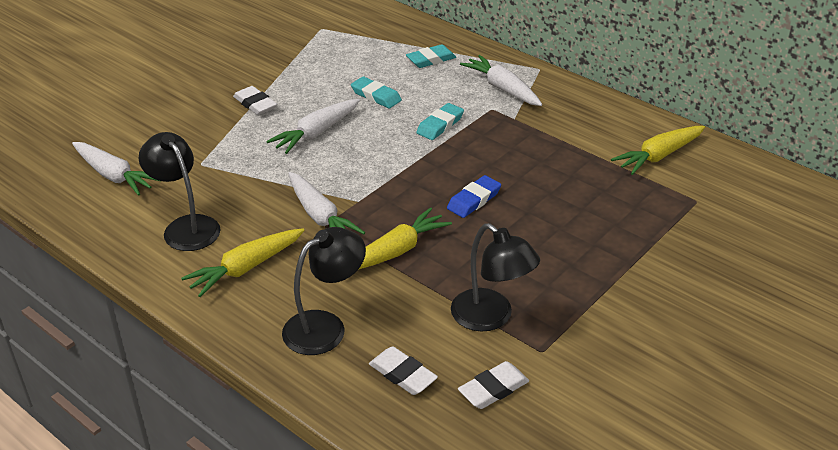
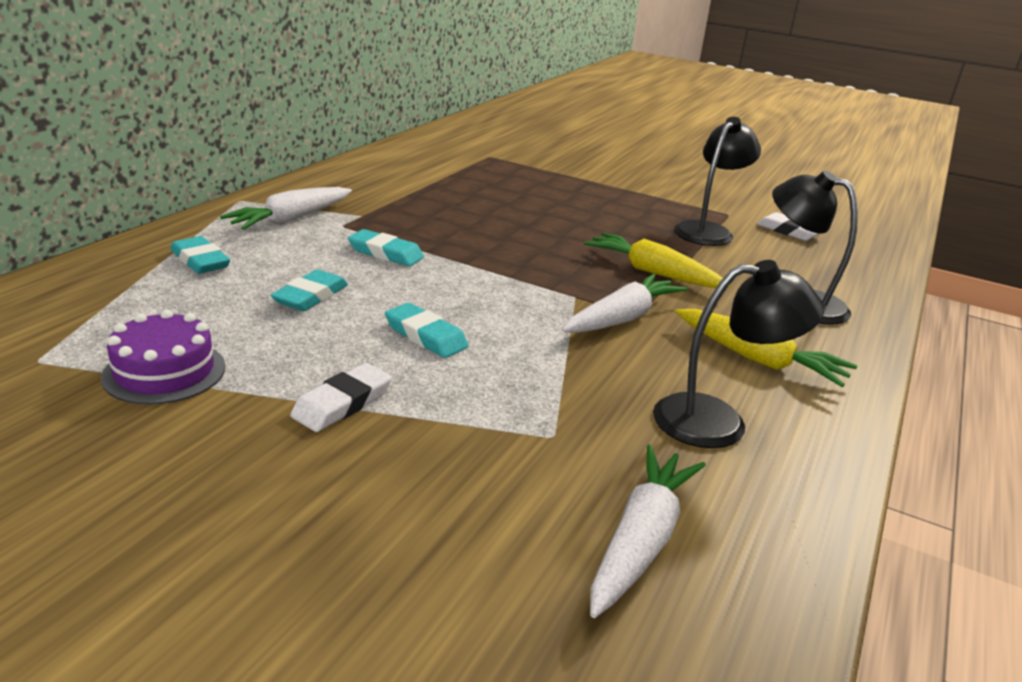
camera: 105 degrees left, 10 degrees down
(186, 226) = (718, 421): black lamp -> black lamp turned 135 degrees counterclockwise
(301, 58) = (164, 371): none -> purple cake
(316, 133) = (425, 336): white carrot -> turquoise eraser
(402, 374) = (815, 264): white eraser -> none
(474, 200) = (537, 236): blue eraser -> none
(659, 156) = (423, 163): yellow carrot -> none

